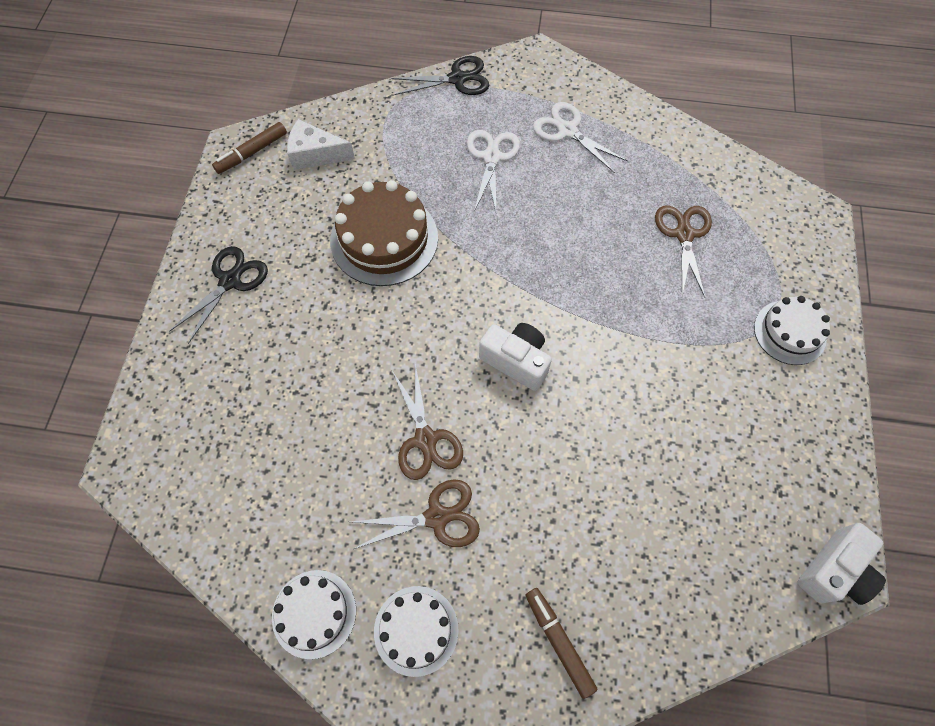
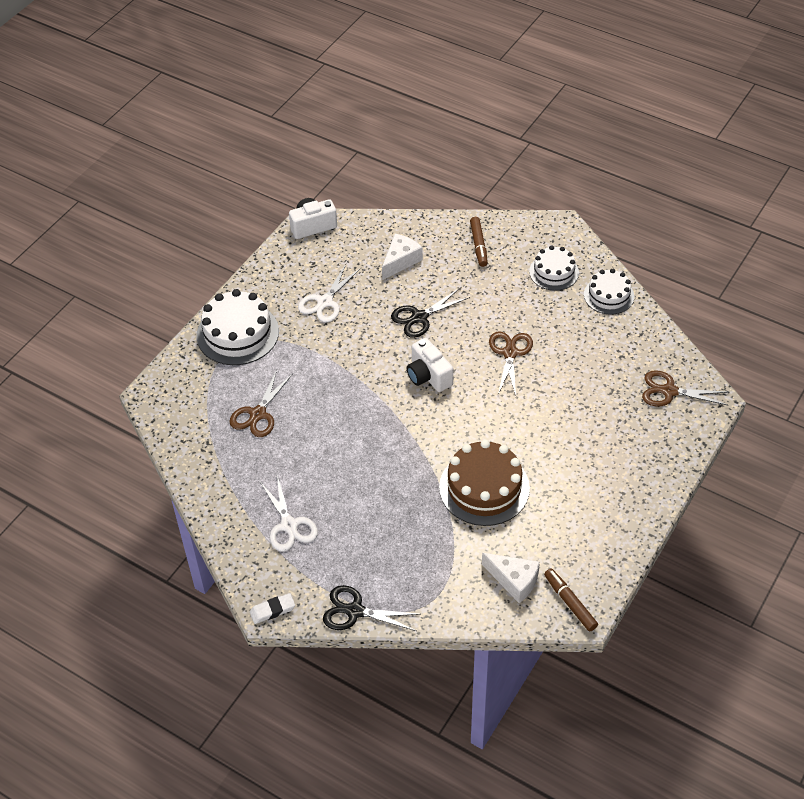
camera: 155 degrees left, 15 degrees down
(230, 281) = (615, 496): black scissors -> black scissors (419, 317)
(252, 152) = (570, 602): brown marker -> brown marker turned 105 degrees counterclockwise
(437, 517) = (520, 314): brown scissors -> brown scissors (669, 391)
(491, 157) = (365, 524): white scissors -> white scissors (325, 302)
(532, 56) = (272, 610): none -> white eraser
(659, 552) = (400, 261): none -> white cheese
(789, 332) = (237, 333): white cake -> white cake, size x1.61

